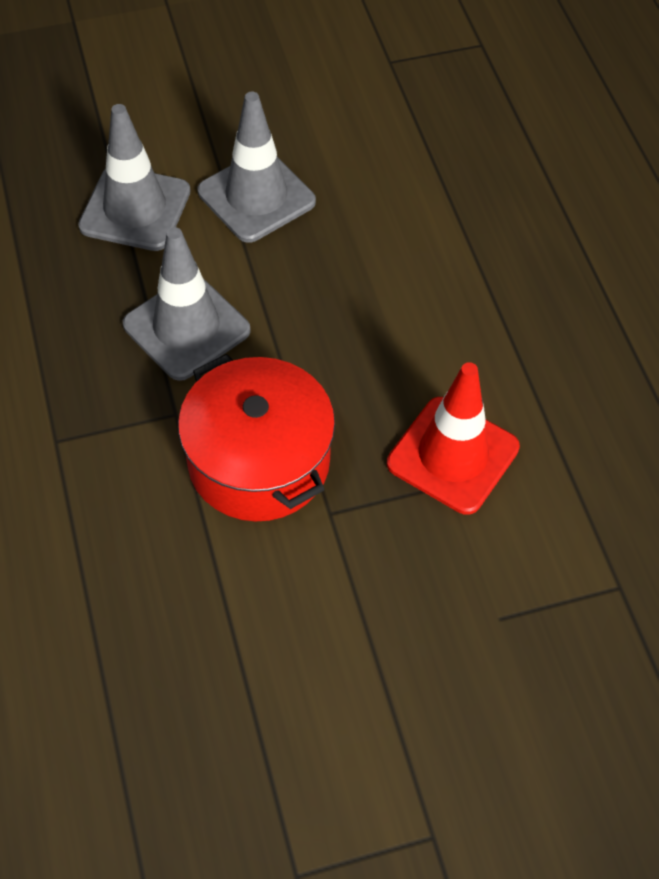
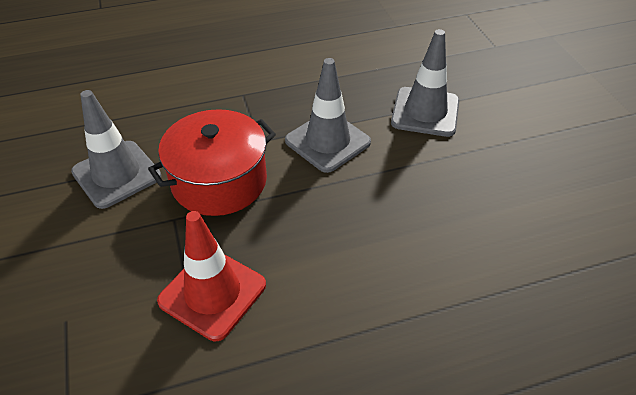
camera: 90 degrees right, 10 degrees down
(256, 197) = (452, 170): grey traffic cone -> grey traffic cone (116, 174)

